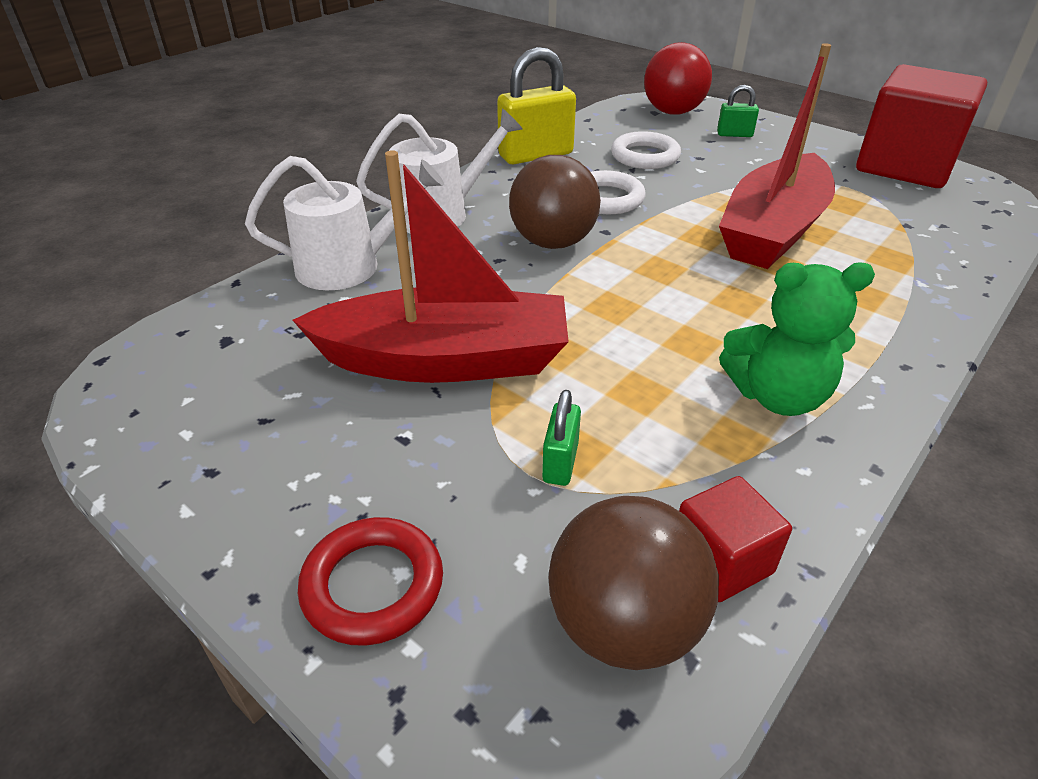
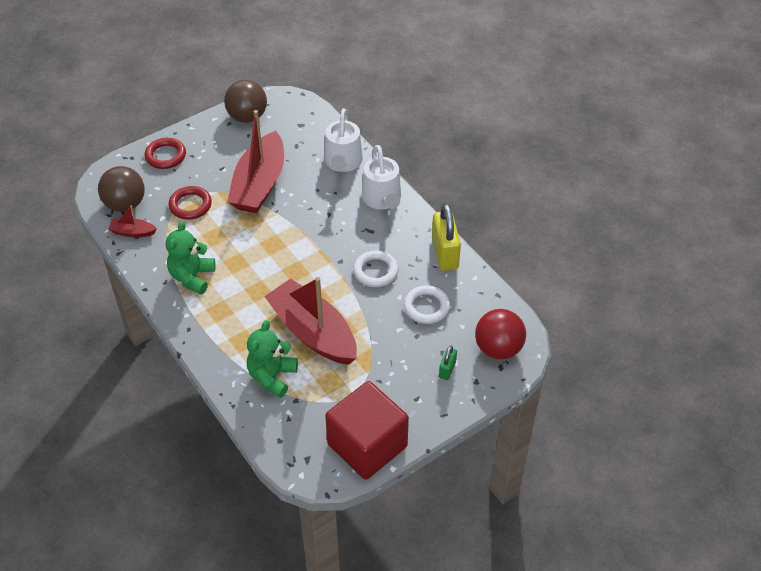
camera: 105 degrees right, 10 degrees up
(553, 242) = (336, 237): brown ball -> brown ball (247, 117)
(560, 462) = (190, 205): green padlock -> red ring
(721, 561) = (132, 232): red cube -> red boat
(893, 251) = (272, 376): none -> green teddy bear

